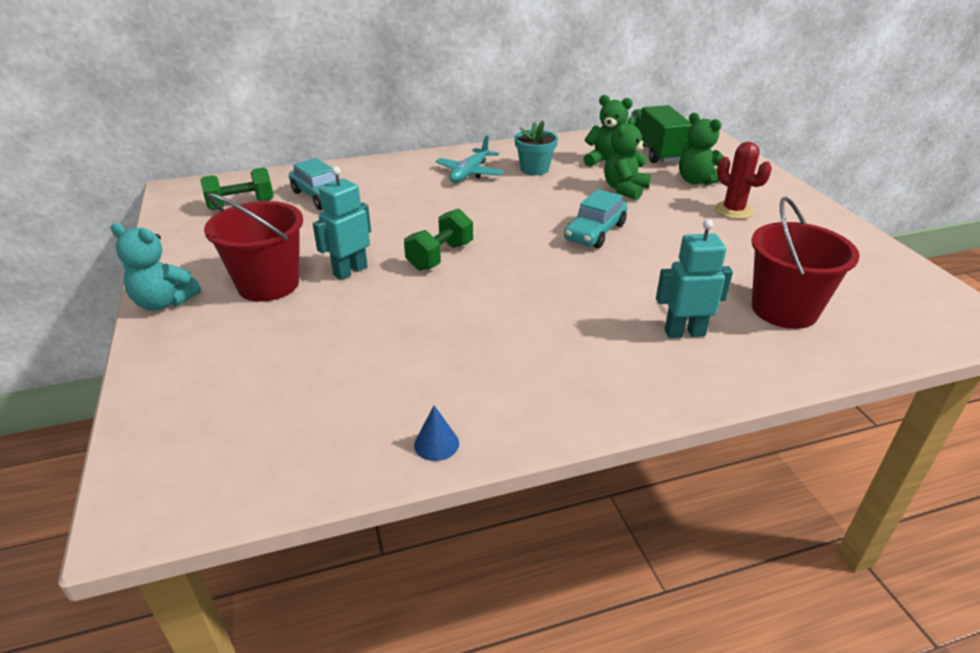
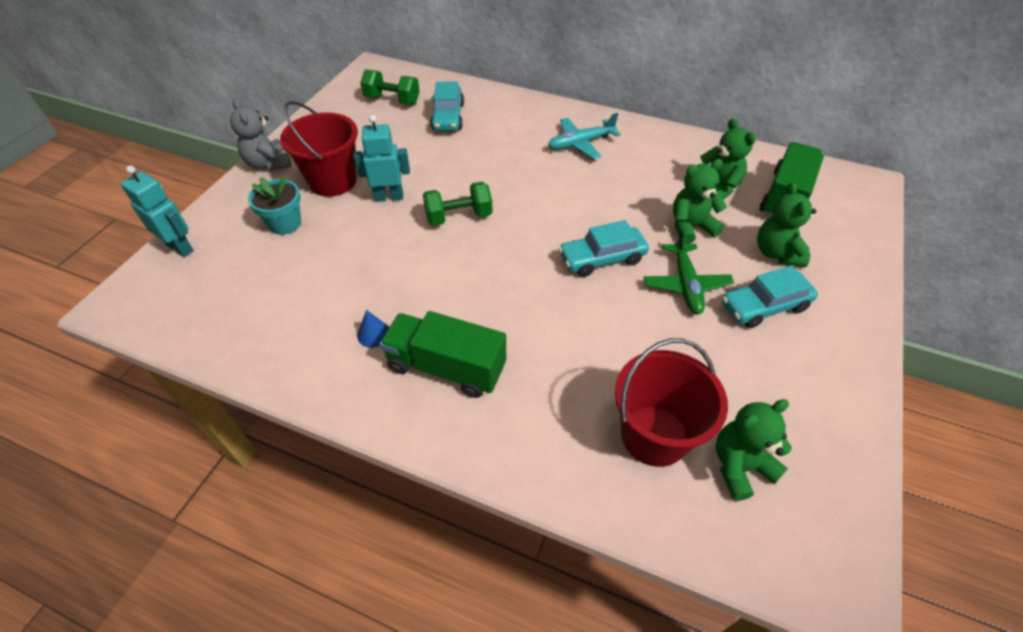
camera: 40 degrees right, 15 degrees up
(164, 302) = (268, 164): turquoise teddy bear -> grey teddy bear
(436, 444) = (278, 367): blue cone -> blue cone (373, 334)
(534, 169) = (639, 165): turquoise flower pot -> turquoise flower pot (285, 223)
(588, 354) = (446, 367): none -> green truck
(672, 221) = (685, 285): none -> green plane
(684, 332) = (539, 398): turquoise robot -> turquoise robot (180, 247)
(733, 210) = (764, 306): red cactus -> turquoise car
(850, 296) = (740, 466): none -> green teddy bear

